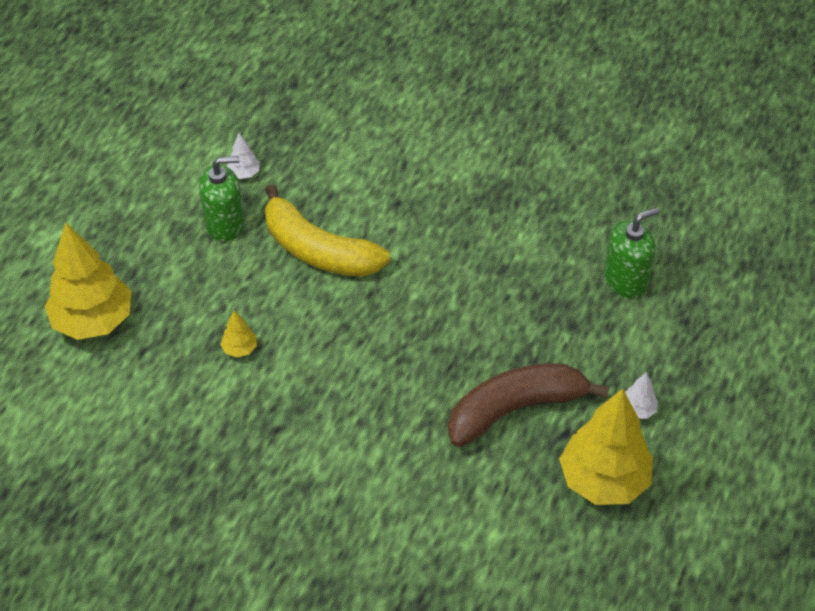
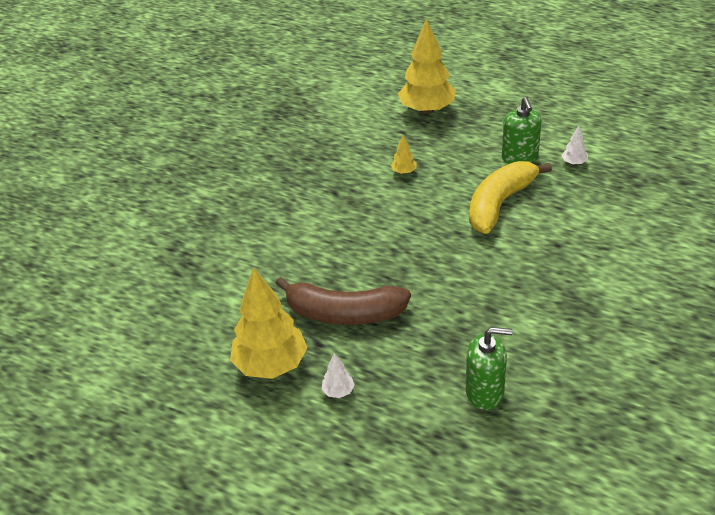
camera: 95 degrees right, 10 degrees down
(515, 409) = (344, 313): brown banana -> brown banana turned 120 degrees clockwise
(625, 280) = (484, 392): green soap dispenser -> green soap dispenser turned 60 degrees counterclockwise

